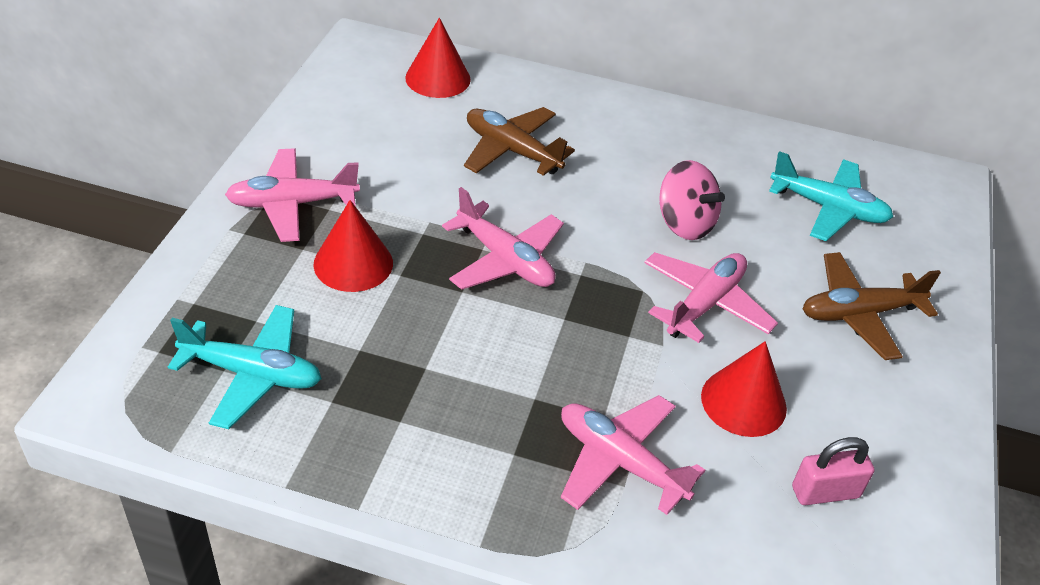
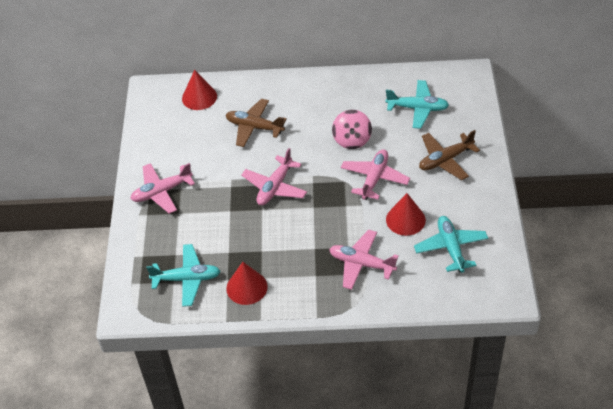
camera: 10 degrees left, 5 degrees up
(353, 263) = (205, 212): red cone -> red cone (246, 287)
(505, 259) = (275, 187): pink plane -> pink plane turned 90 degrees clockwise
(684, 223) = (352, 140): pink spinning top -> pink spinning top turned 60 degrees clockwise
(825, 492) = (451, 248): pink padlock -> turquoise plane

